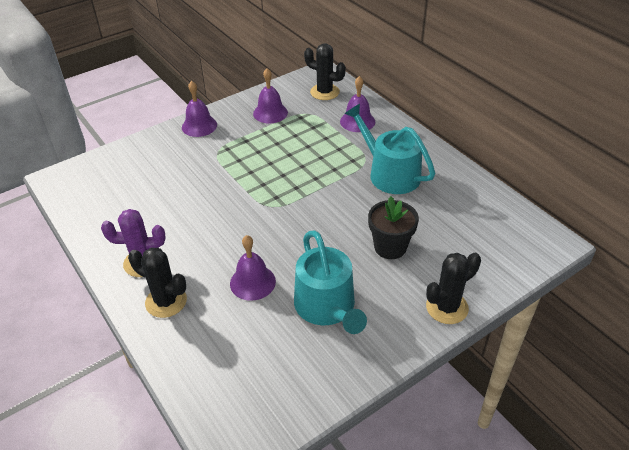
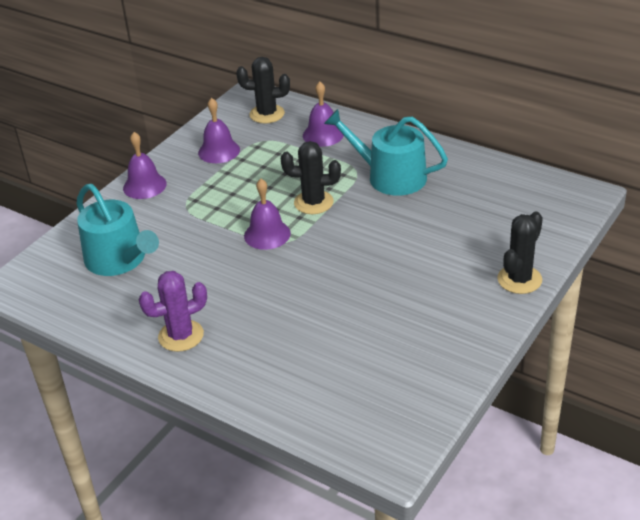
camera: 20 degrees left, 5 degrees down
(166, 301) = (233, 362): black cactus -> black cactus (313, 202)
(252, 282) = (313, 317): purple bell -> purple bell (267, 234)
(327, 307) = (405, 315): turquoise watering can -> turquoise watering can (119, 260)
(390, 247) = (433, 244): black flower pot -> none

